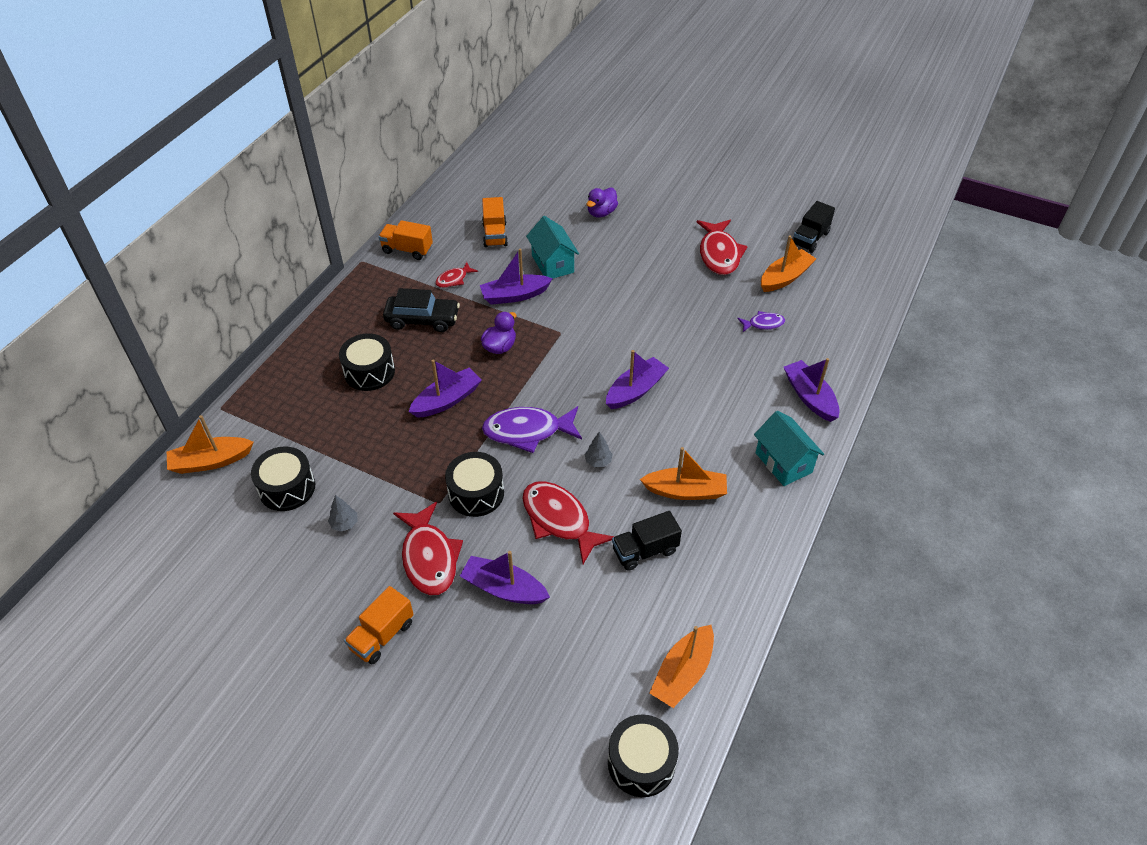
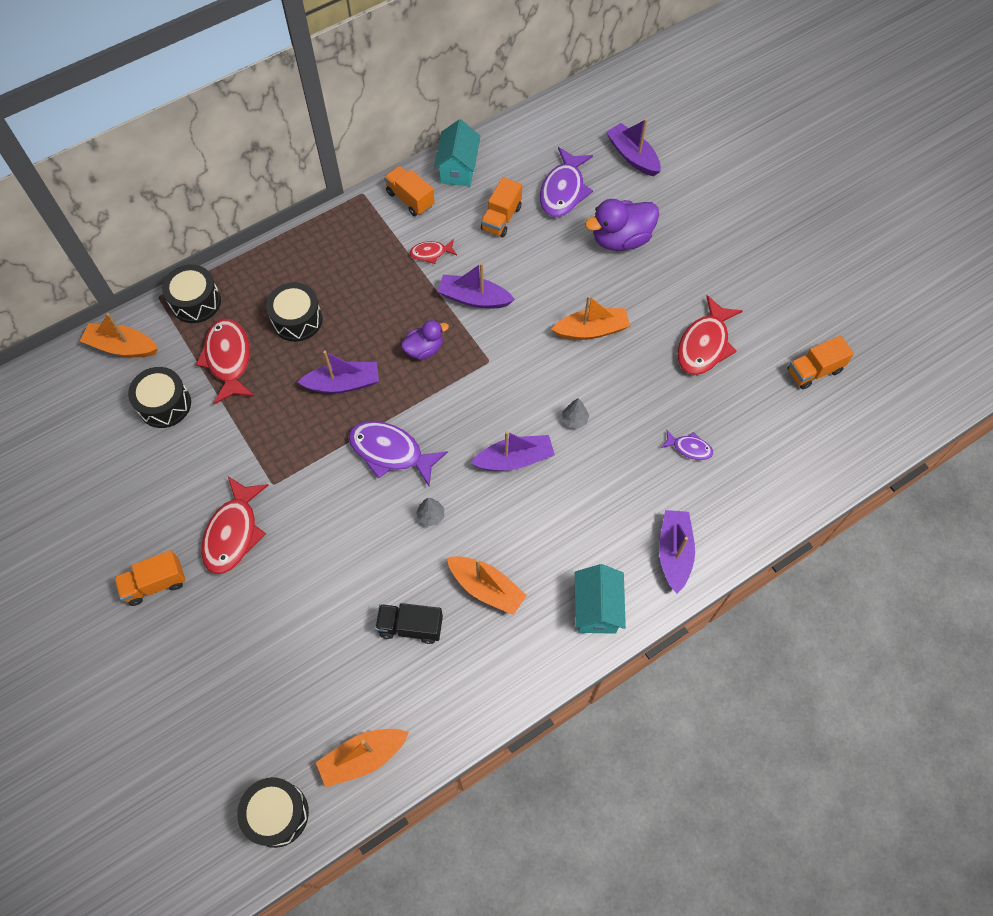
camera: 30 degrees right, 15 degrees up
(344, 524) = (188, 463): grey tree -> grey tree (574, 420)
(422, 319) = (375, 285): black car -> none
(476, 493) = (308, 491): black drum -> black drum (196, 302)
(504, 588) = (273, 595): purple boat -> purple boat (632, 156)
(531, 198) = (563, 190): none -> purple fish
(552, 264) = (533, 279): turquoise house -> turquoise house (458, 169)
(559, 520) = (359, 556): red fish -> red fish (229, 359)
(601, 212) = (621, 239): purple duck -> purple duck, size x1.65
(785, 277) = (752, 405): orange boat -> orange boat (591, 330)
(810, 238) = (814, 371): black truck -> orange truck

